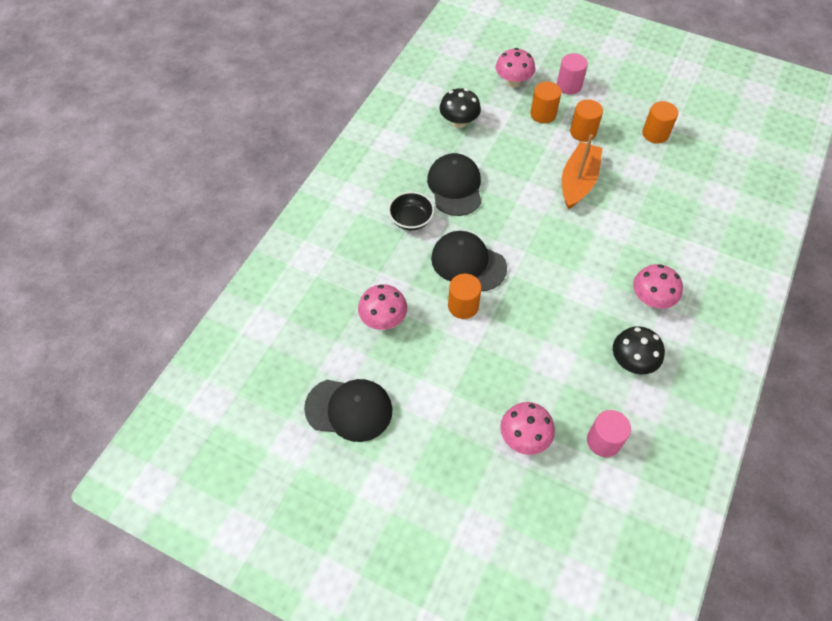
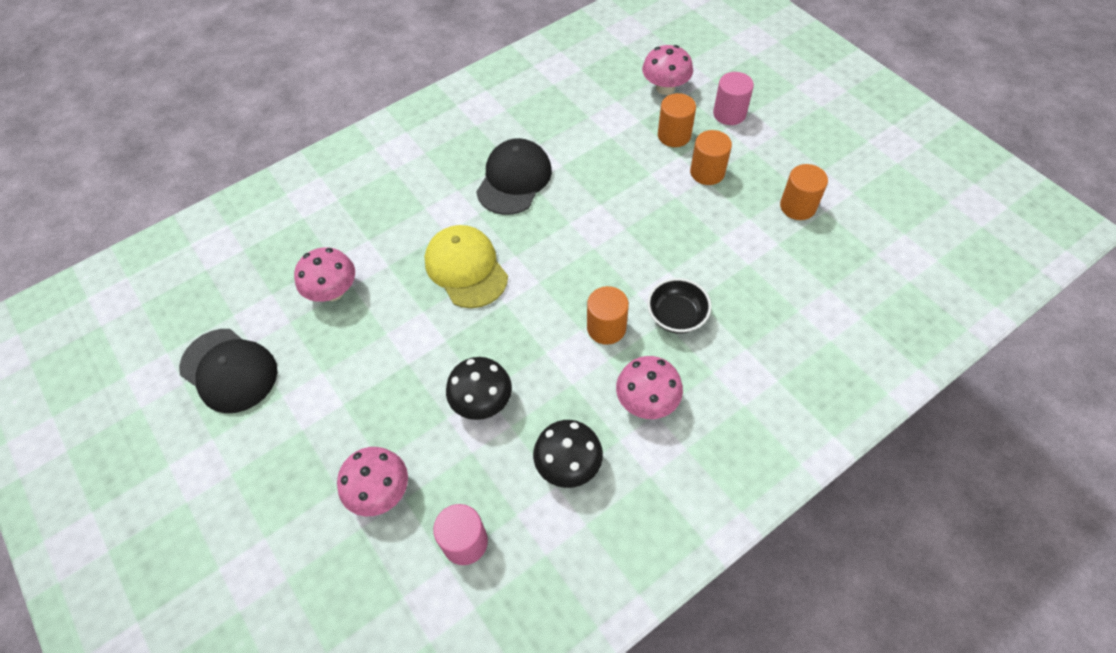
camera: 30 degrees right, 0 degrees up
(411, 219) = (441, 197): black bowl -> black bowl (676, 316)
(459, 122) = (570, 111): black mushroom -> black mushroom (482, 402)
(463, 306) = (425, 313): orange cylinder -> orange cylinder (606, 328)
(468, 263) = (466, 268): black cap -> yellow cap
(578, 182) = (659, 227): orange boat -> none

